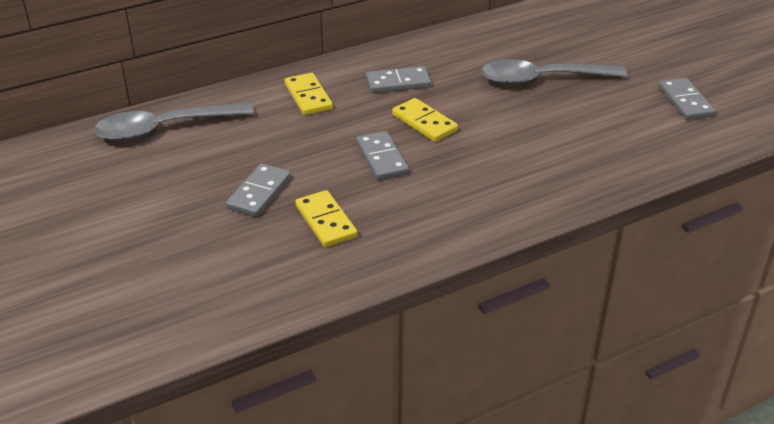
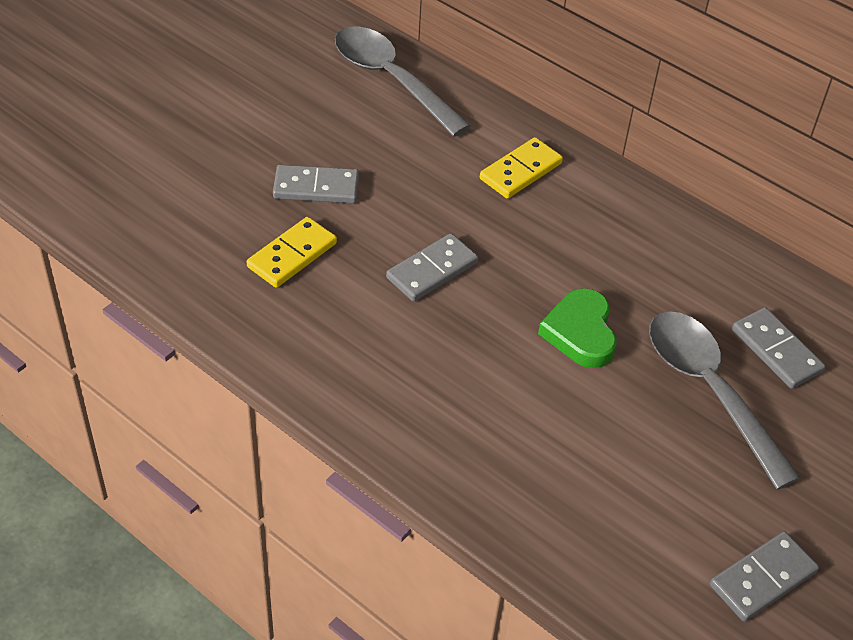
camera: 65 degrees right, 10 degrees up
(398, 83) = (602, 243): grey domino -> grey domino (776, 351)
(424, 122) = (529, 290): yellow domino -> none
(472, 112) = (580, 332): none -> green heart

